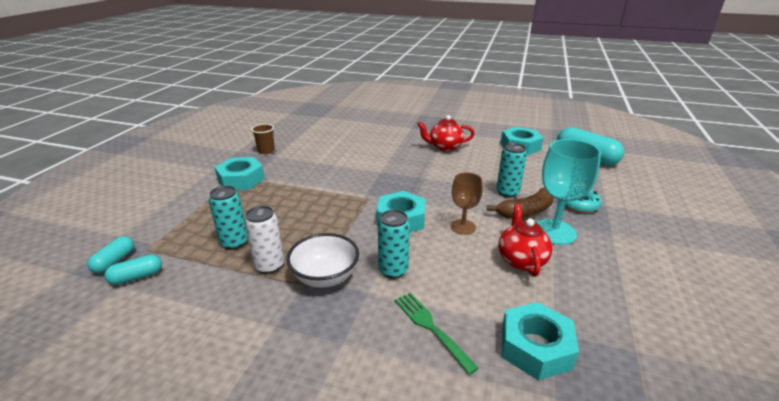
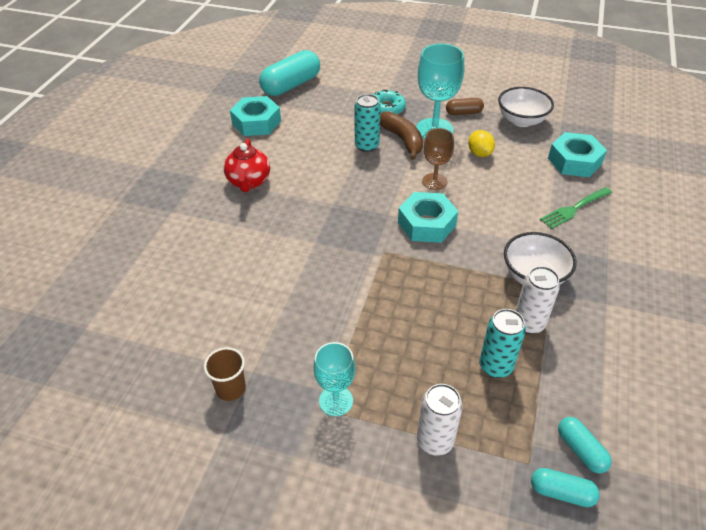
camera: 90 degrees left, 15 degrees up
(191, 212) = (435, 441): none -> white can
(241, 180) = (336, 401): turquoise nut -> turquoise goblet
(393, 270) = (512, 229): turquoise can -> none
(521, 260) = (479, 153): red teapot -> yellow lemon
(601, 255) = (463, 113): none -> brown capsule
(613, 305) = (521, 120): none -> white bowl

